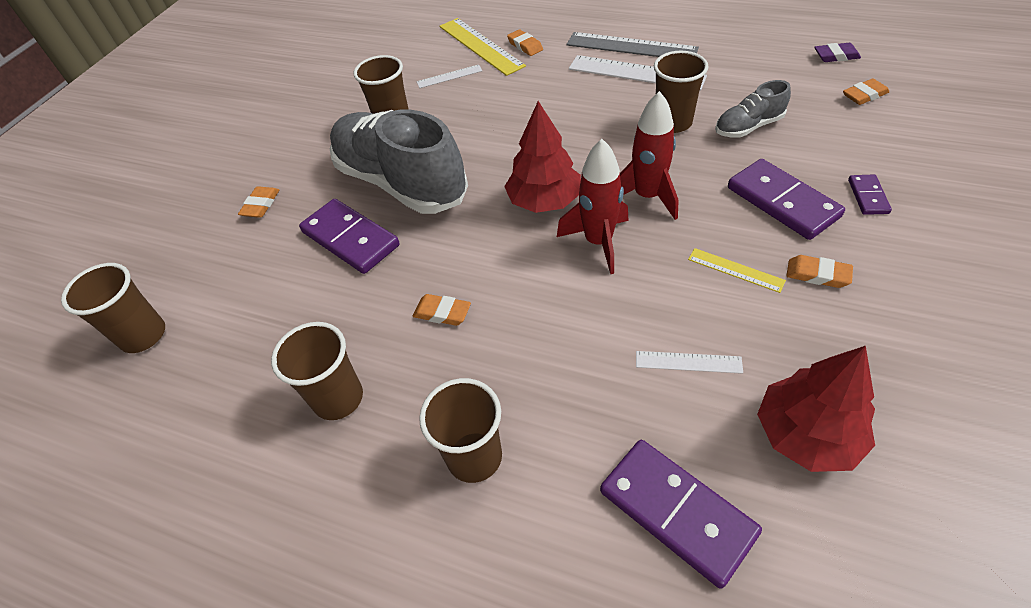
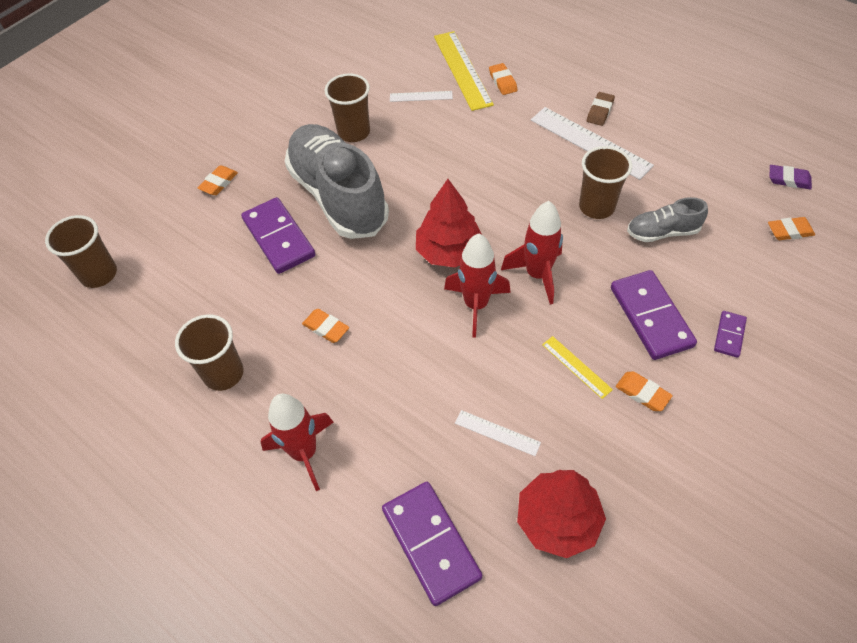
camera: 15 degrees right, 5 degrees up
(474, 457) = (304, 452): brown cup -> red rocket
(631, 46) = (600, 111): grey ruler -> brown eraser

